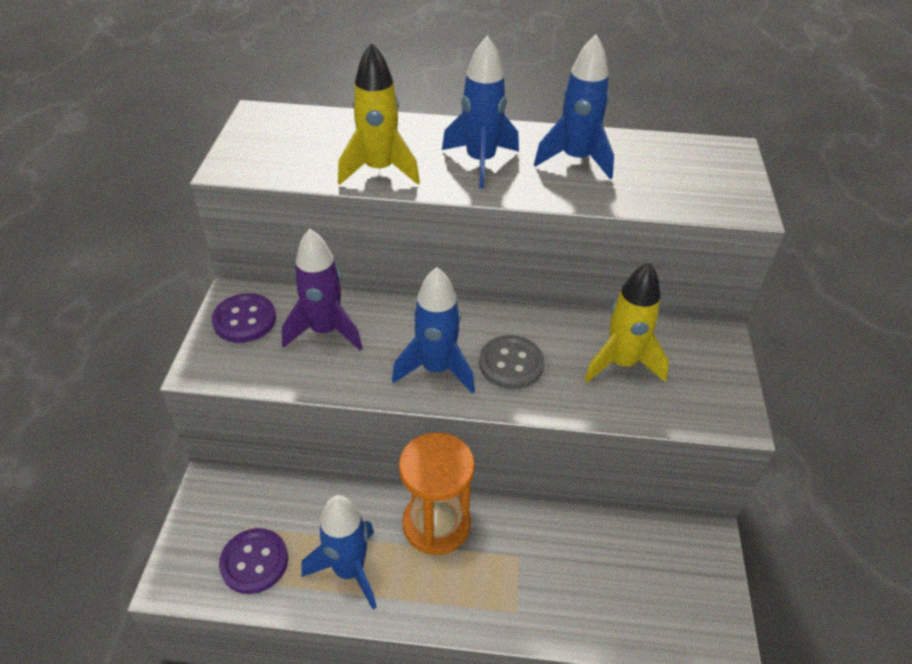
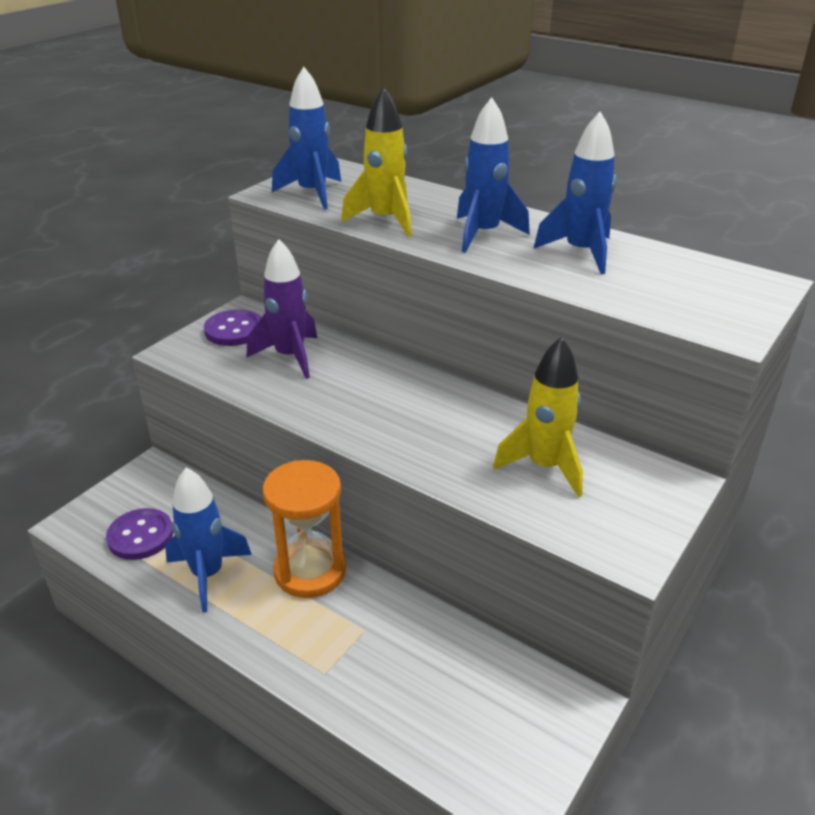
camera: 30 degrees right, 10 degrees down
(436, 369) = (359, 413): blue rocket -> blue rocket (312, 193)
(511, 364) = (431, 431): grey button -> none

